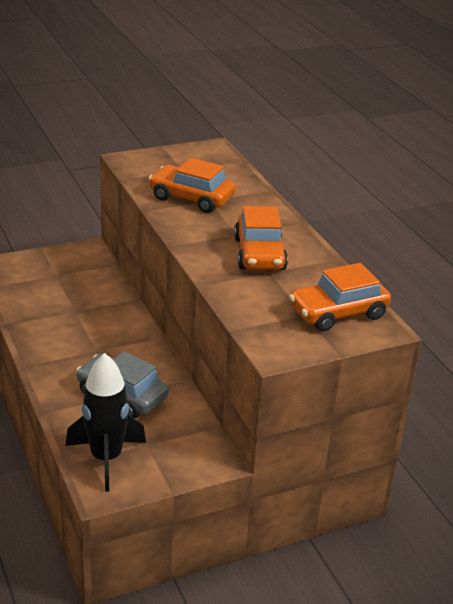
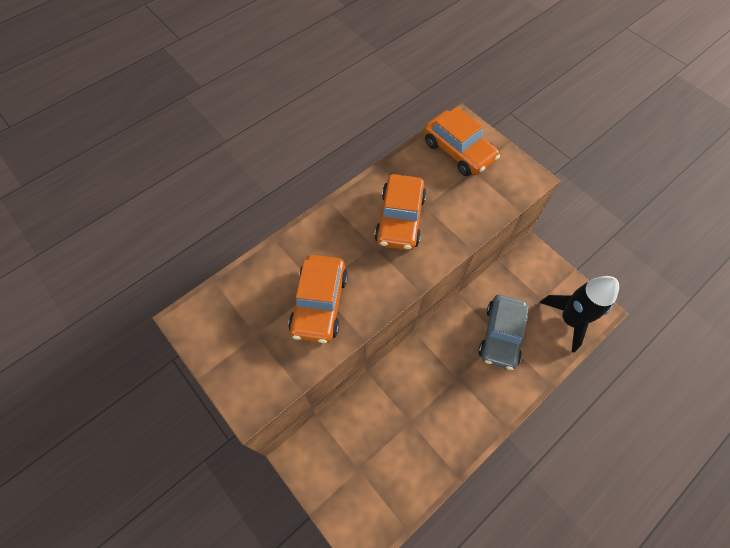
camera: 105 degrees left, 30 degrees up
(259, 254) = (400, 219): orange car -> orange car turned 120 degrees clockwise

